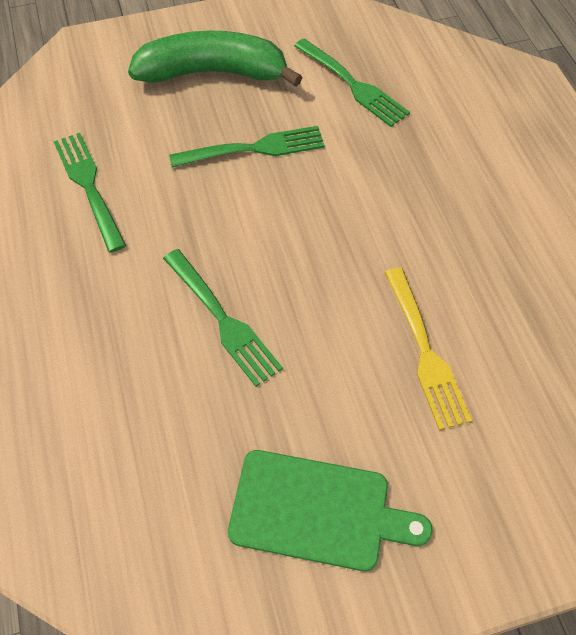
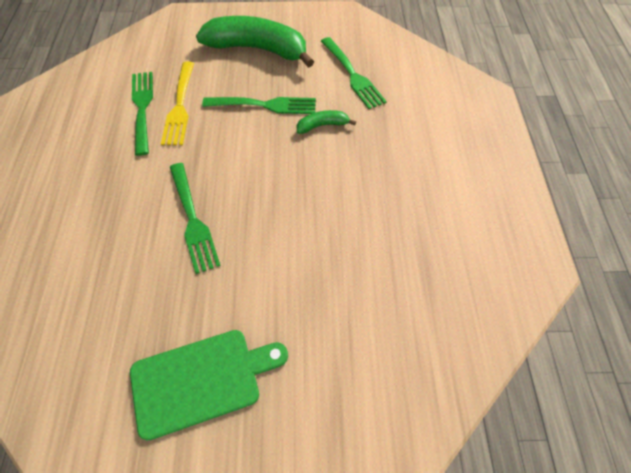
camera: 15 degrees right, 0 degrees up
(317, 511) = (201, 380): green cutting board -> green cutting board turned 45 degrees counterclockwise
(340, 161) = (322, 125): none -> green banana
(424, 351) = (330, 278): yellow fork -> yellow fork (179, 106)

